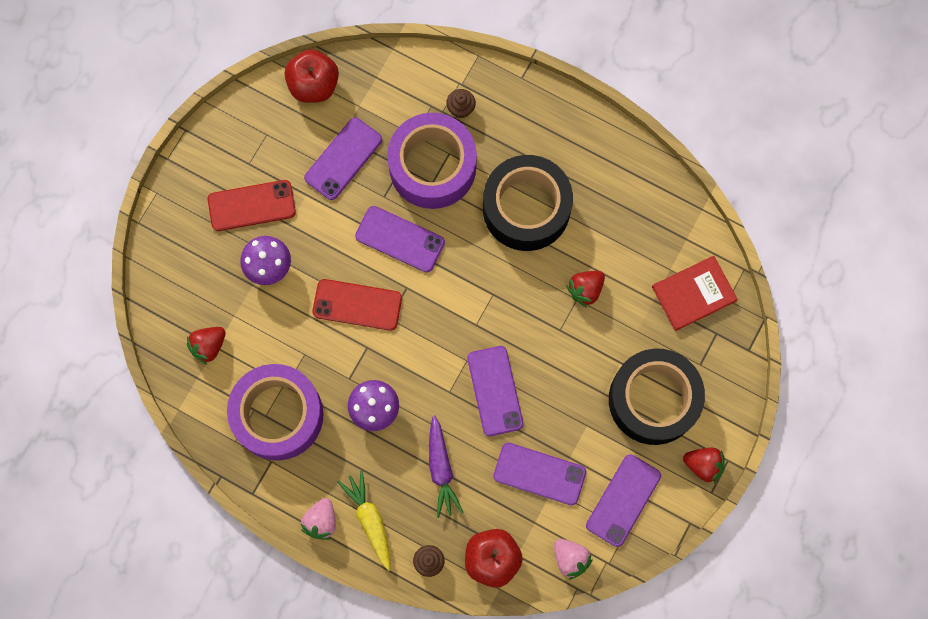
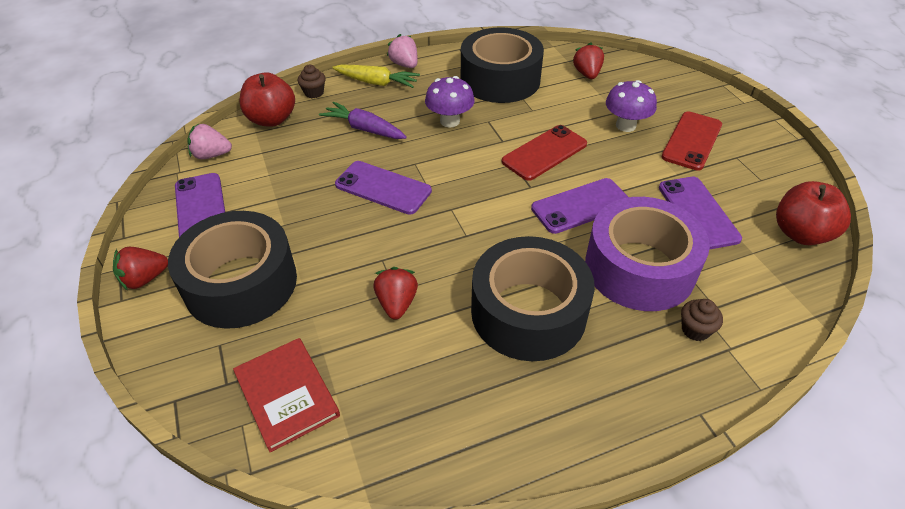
camera: 130 degrees right, 30 degrees down
(278, 415) = (500, 79): purple tape -> black tape
(539, 473) = (289, 175): purple phone -> none
(693, 294) = (286, 395): red book -> red book turned 45 degrees counterclockwise

